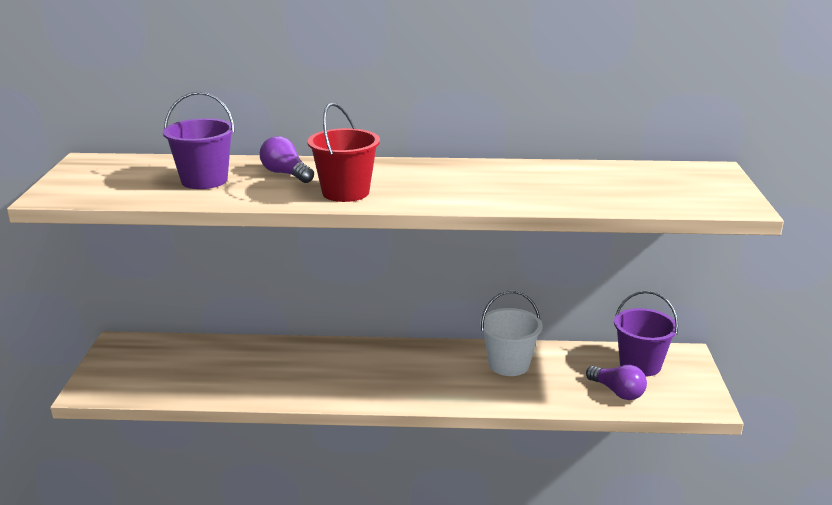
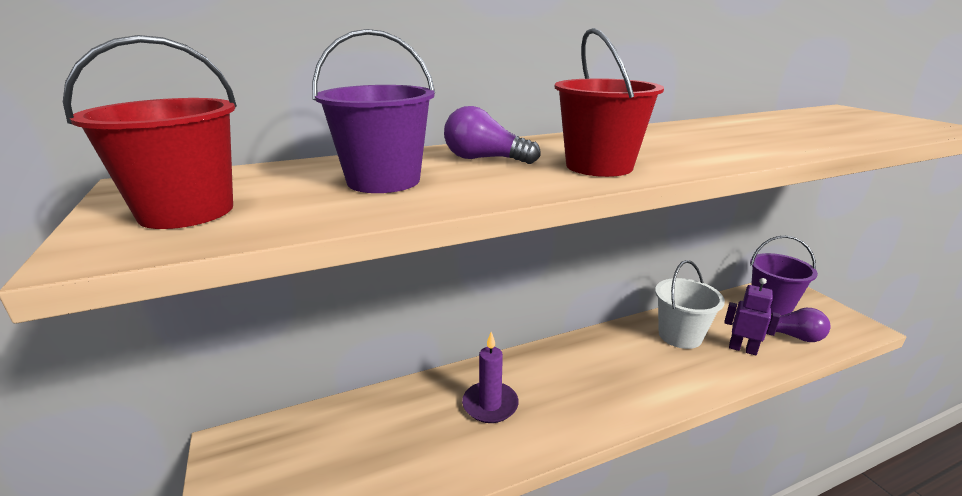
camera: 25 degrees left, 0 degrees up
(93, 183) = (186, 212): none -> red bucket
(298, 367) = (490, 404): none -> purple candle
(552, 388) = (742, 349): none -> purple robot

